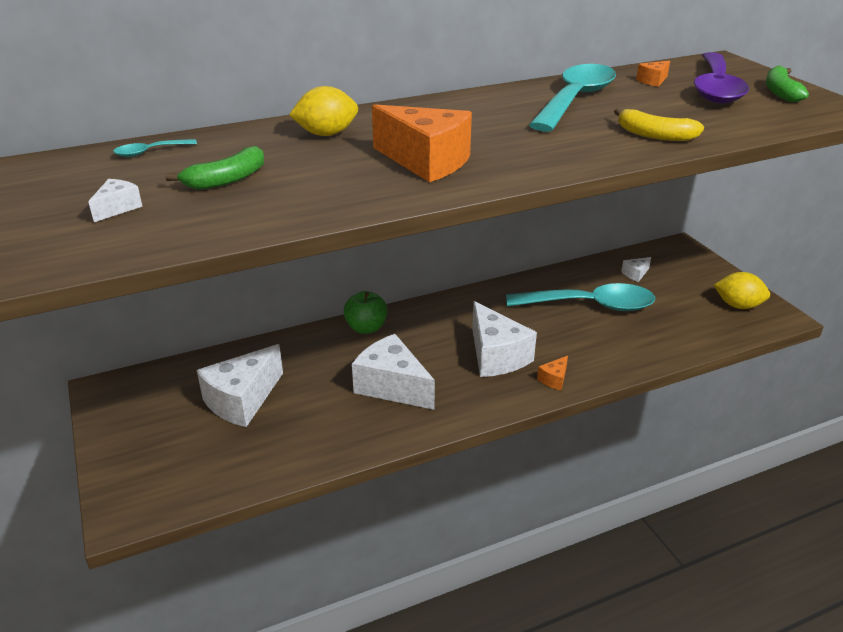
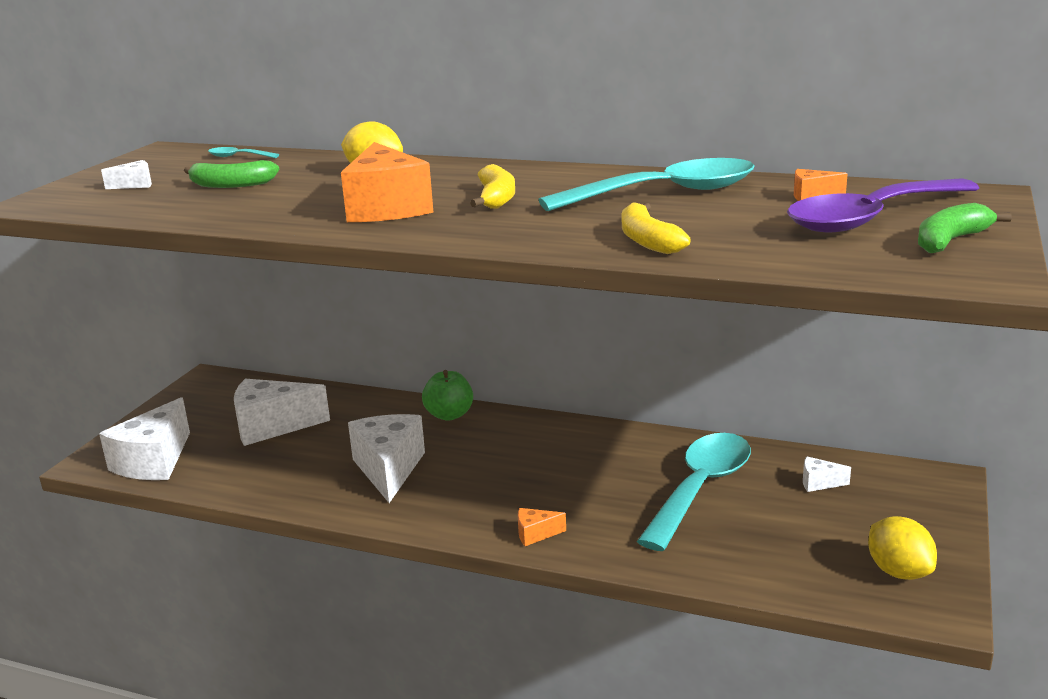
camera: 45 degrees right, 10 degrees down
(483, 131) = (496, 198): none -> yellow banana
(496, 356) = (518, 488): white cheese -> white cheese (154, 461)
(589, 305) = (700, 489): turquoise spoon -> turquoise spoon turned 105 degrees counterclockwise

